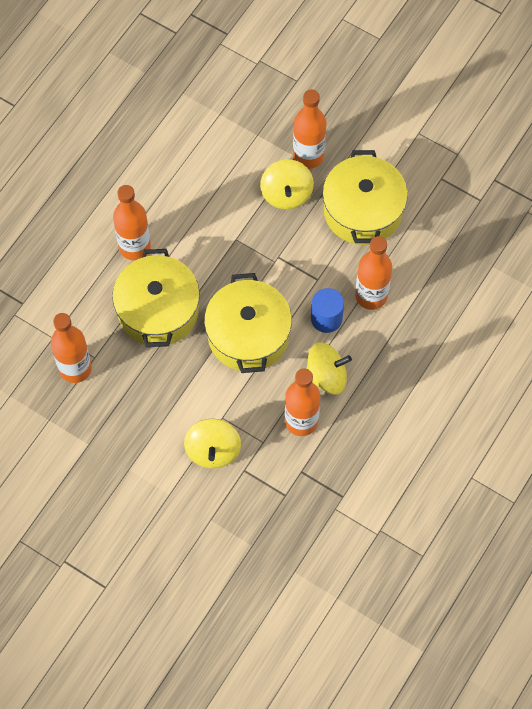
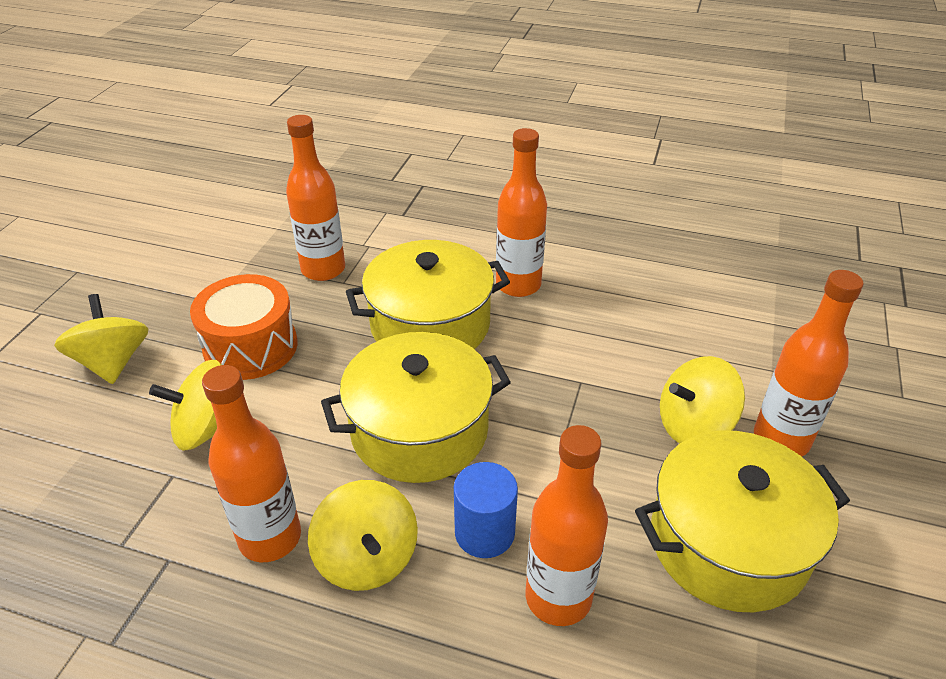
camera: 75 degrees right, 25 degrees down
(135, 508) = (113, 362): none -> yellow spinning top
(145, 422) = (251, 347): none -> orange drum

